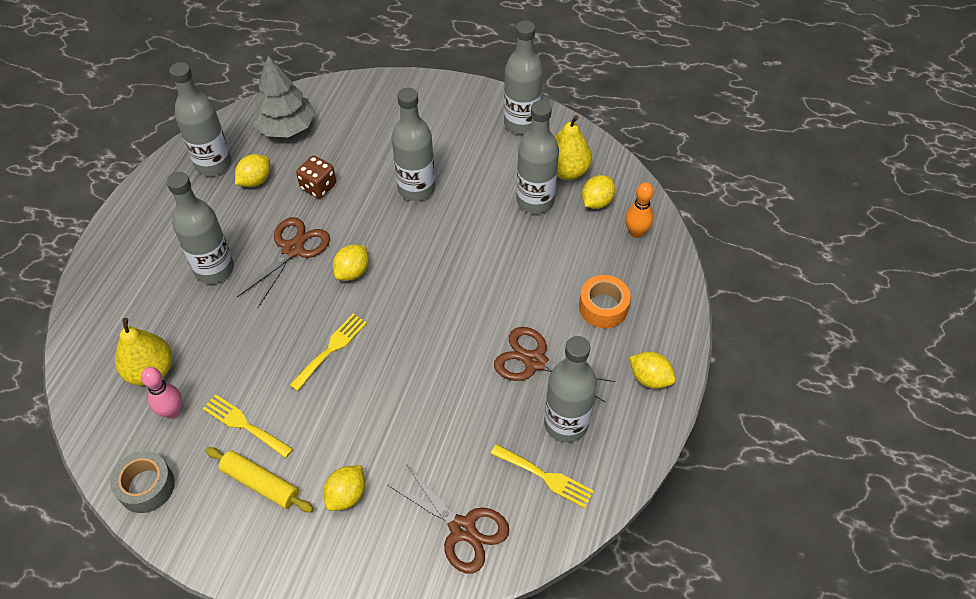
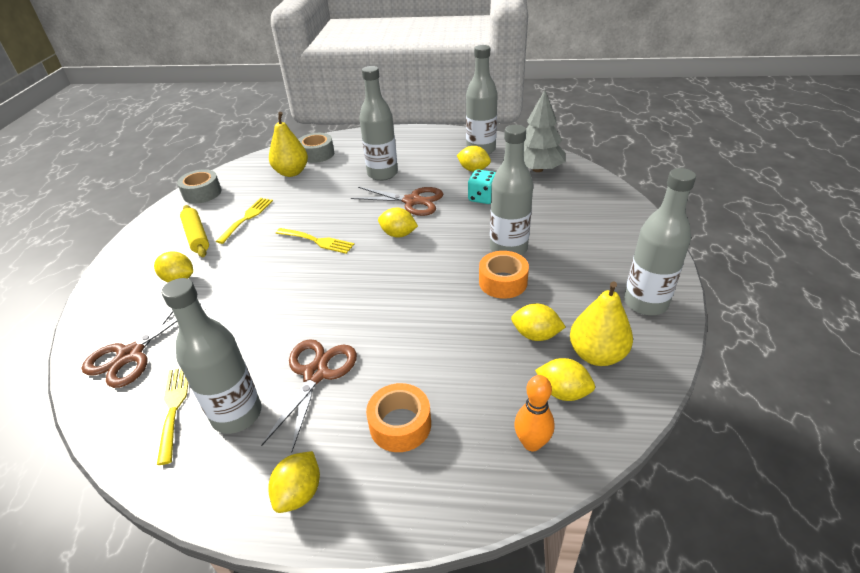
camera: 80 degrees right, 15 degrees down
(114, 337) = (317, 154): none -> grey tape
(172, 411) = (259, 188): pink bowling pin -> none
(260, 483) = (196, 236): yellow rolling pin -> yellow rolling pin turned 45 degrees counterclockwise
(318, 186) = (482, 198): brown dice -> turquoise dice
(462, 205) = (503, 282): none -> orange tape
(535, 201) = (535, 335): grey bottle -> yellow lemon
(545, 477) = (174, 408): yellow fork -> yellow fork turned 150 degrees clockwise

